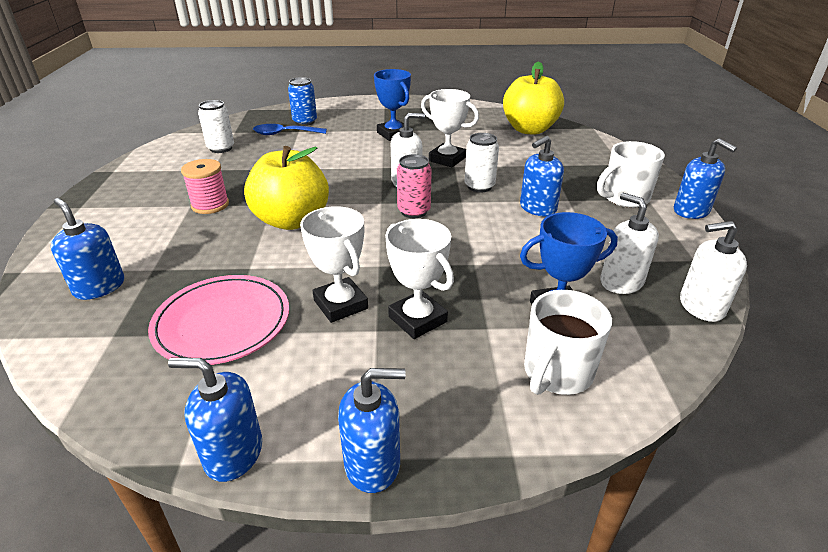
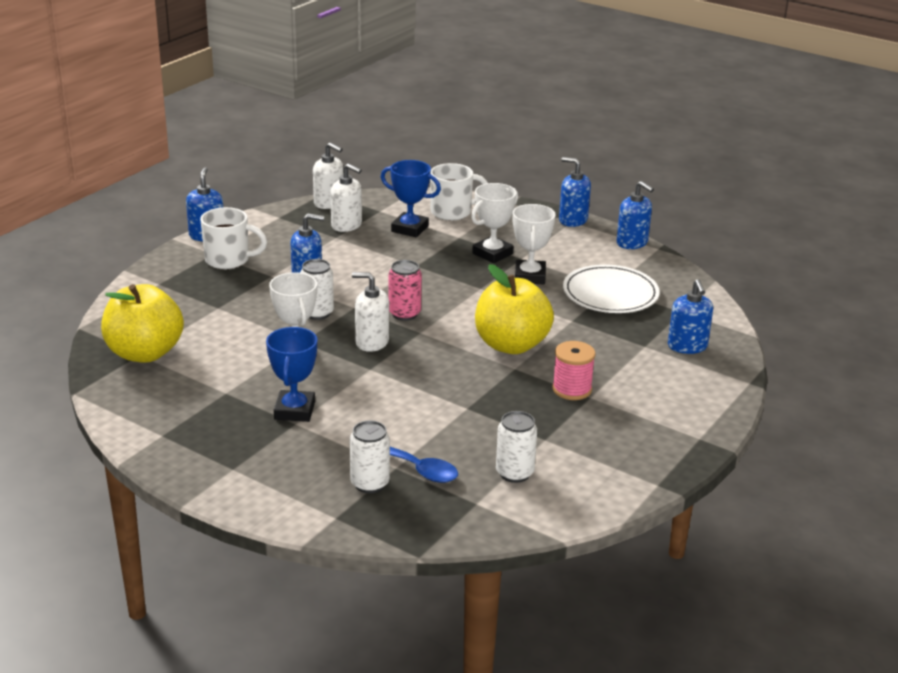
camera: 145 degrees left, 5 degrees down
(222, 322) = (610, 293): pink plate -> white plate
(305, 122) = (370, 483): blue can -> white can
(417, 319) = (492, 253): white trophy -> white trophy turned 45 degrees clockwise
(621, 282) = (346, 225): white soap dispenser -> white soap dispenser turned 60 degrees counterclockwise

